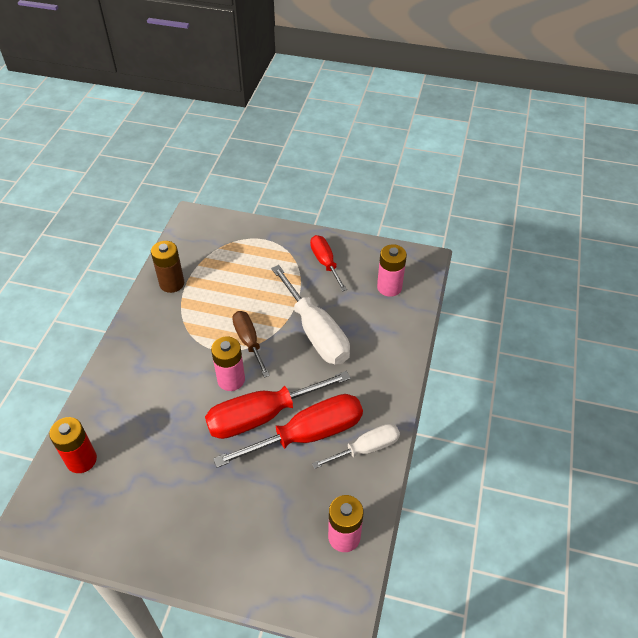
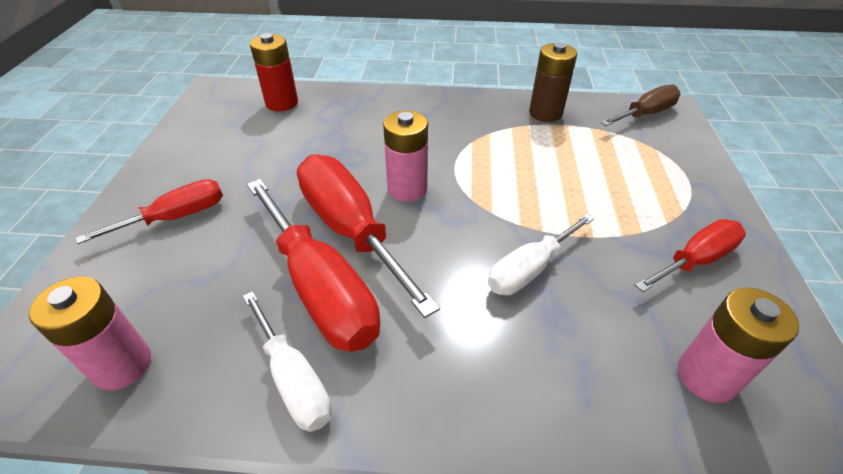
camera: 80 degrees right, 5 degrees down
(219, 528) = (176, 217): none -> red screwdriver
(249, 341) = (479, 195): brown screwdriver -> brown screwdriver (645, 114)
(316, 332) = (529, 269): white screwdriver -> white screwdriver, size x0.60

